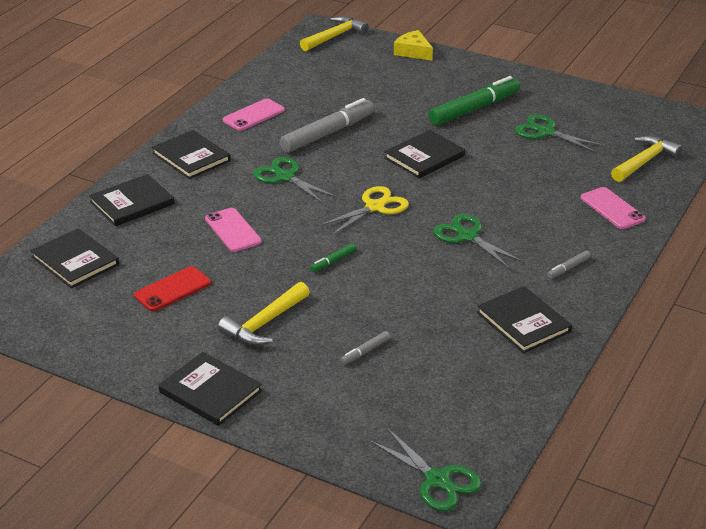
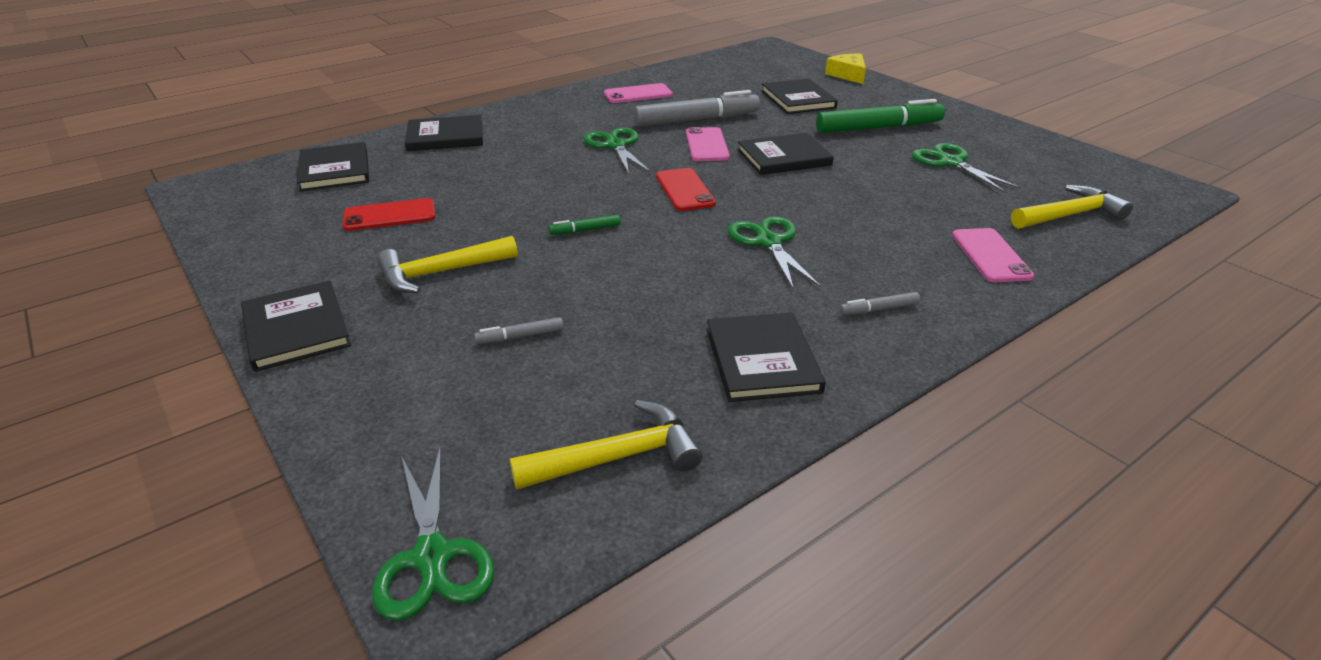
camera: 25 degrees right, 0 degrees up
(191, 157) = (543, 113): black book -> black book (798, 99)
(233, 230) = (512, 178): pink phone -> pink phone (707, 145)
(335, 36) = (777, 53): yellow hammer -> yellow hammer (618, 457)
(375, 207) = (684, 190): yellow scissors -> red phone

